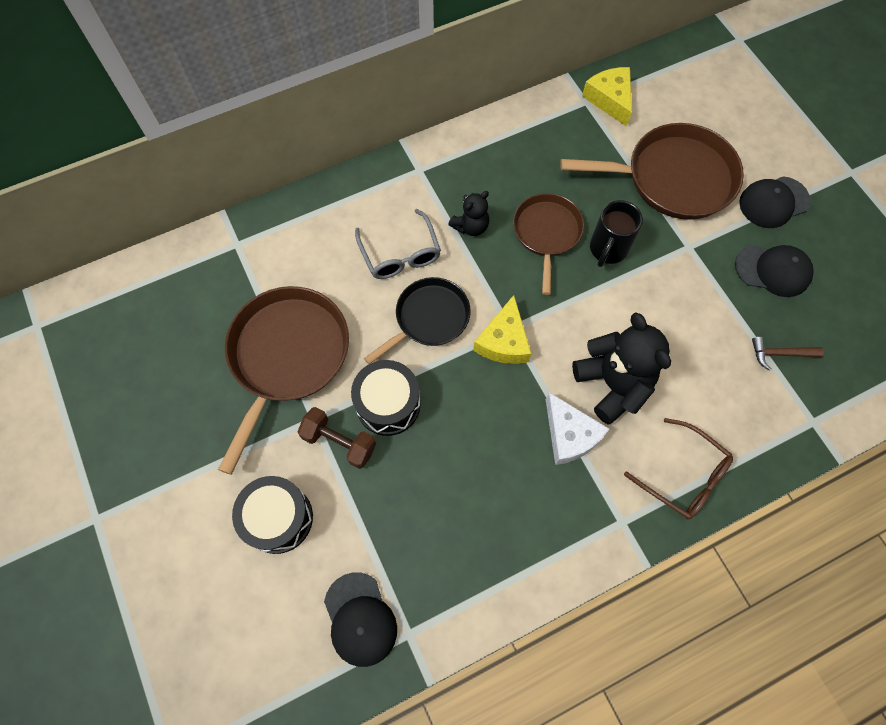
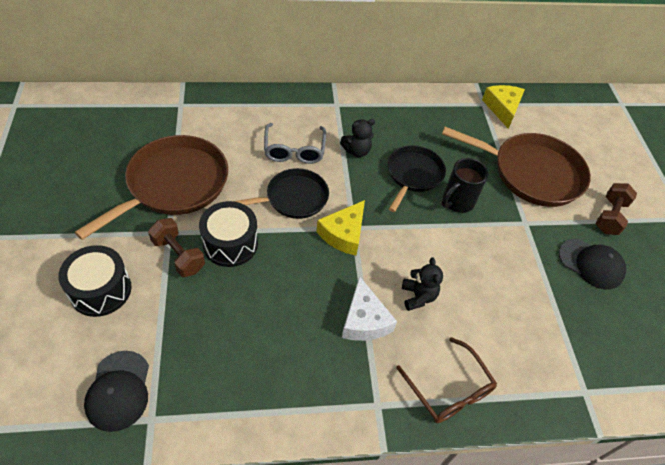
camera: 15 degrees right, 15 degrees down
(546, 233) = (413, 175): brown pan -> black pan
(612, 384) = (418, 296): black teddy bear -> black teddy bear, size x0.55
(773, 202) = (610, 217): black cap -> brown dumbbell
(780, 354) = (574, 327): brown hammer -> none

